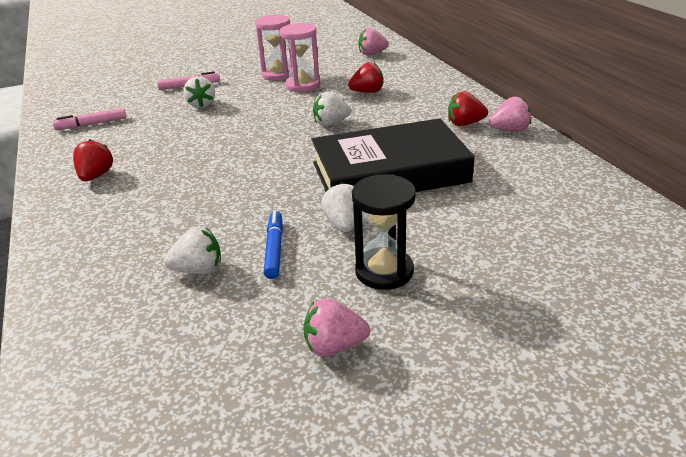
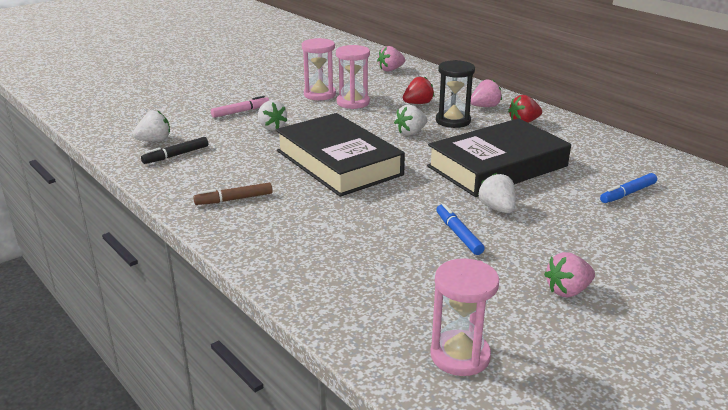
camera: 20 degrees left, 5 degrees down
(91, 124) = (176, 155): pink marker -> black marker
(96, 176) = (234, 199): red strawberry -> brown marker
(136, 407) = (460, 356): none -> pink hourglass
(198, 270) = (411, 258): white strawberry -> white strawberry (155, 140)
(229, 148) = (338, 162): none -> black book
(384, 271) = (558, 237): black hourglass -> black hourglass (453, 121)
(509, 130) = (563, 124): pink strawberry -> pink strawberry (485, 106)
(518, 227) = (627, 193): none -> blue marker

